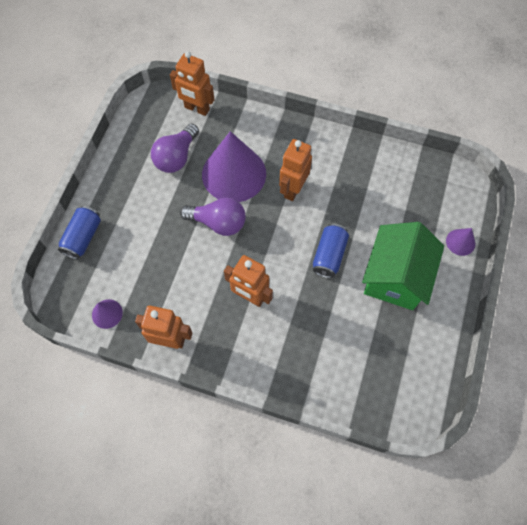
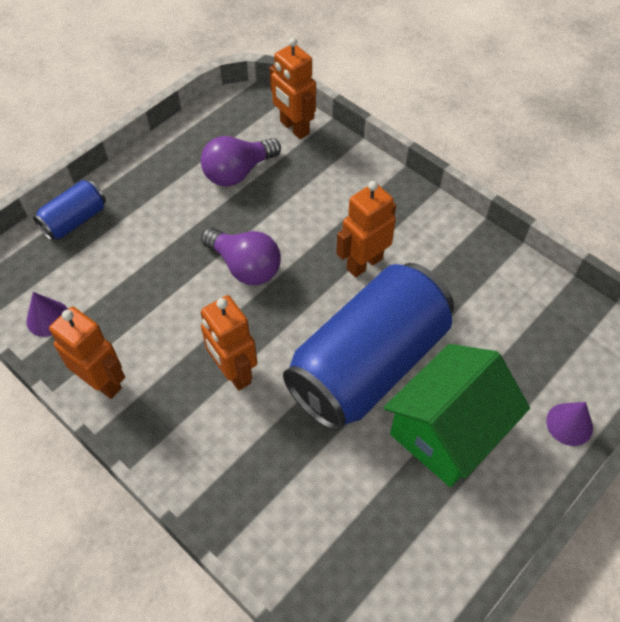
camera: 25 degrees right, 10 degrees down
(234, 174) = (297, 217): purple cone -> none
(329, 255) = (368, 364): blue can -> blue can, size x2.25

